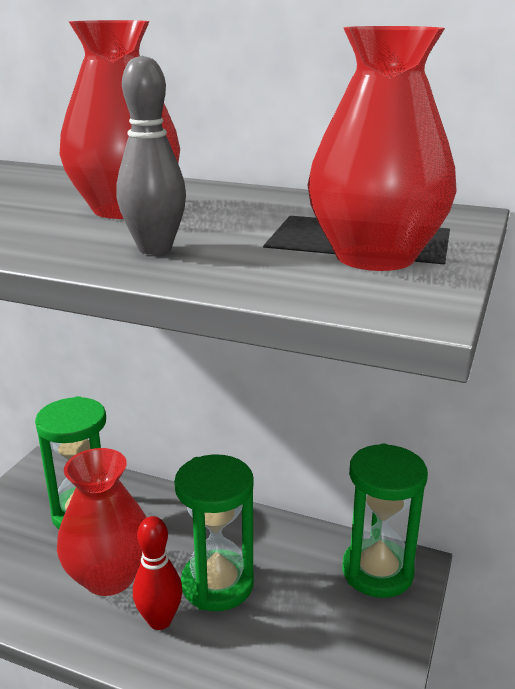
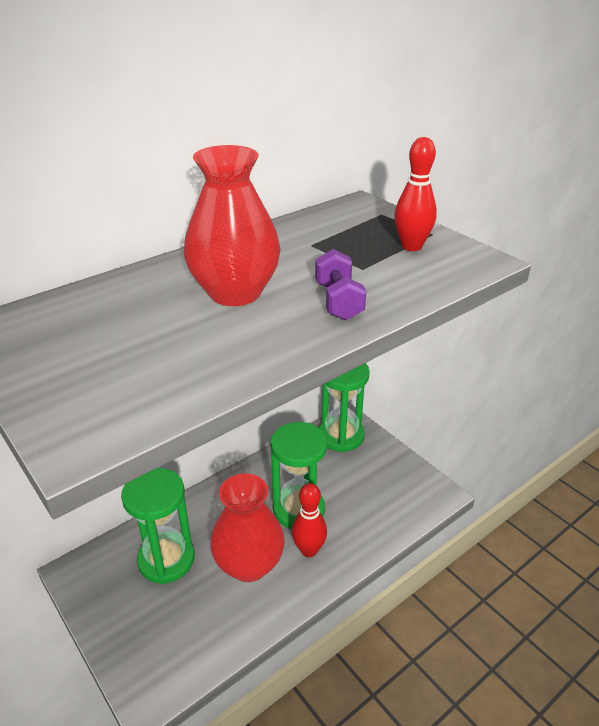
camera: 60 degrees left, 10 degrees up
(155, 249) = (338, 301): grey bowling pin -> purple dumbbell
(375, 257) = (411, 246): red vase -> red bowling pin

